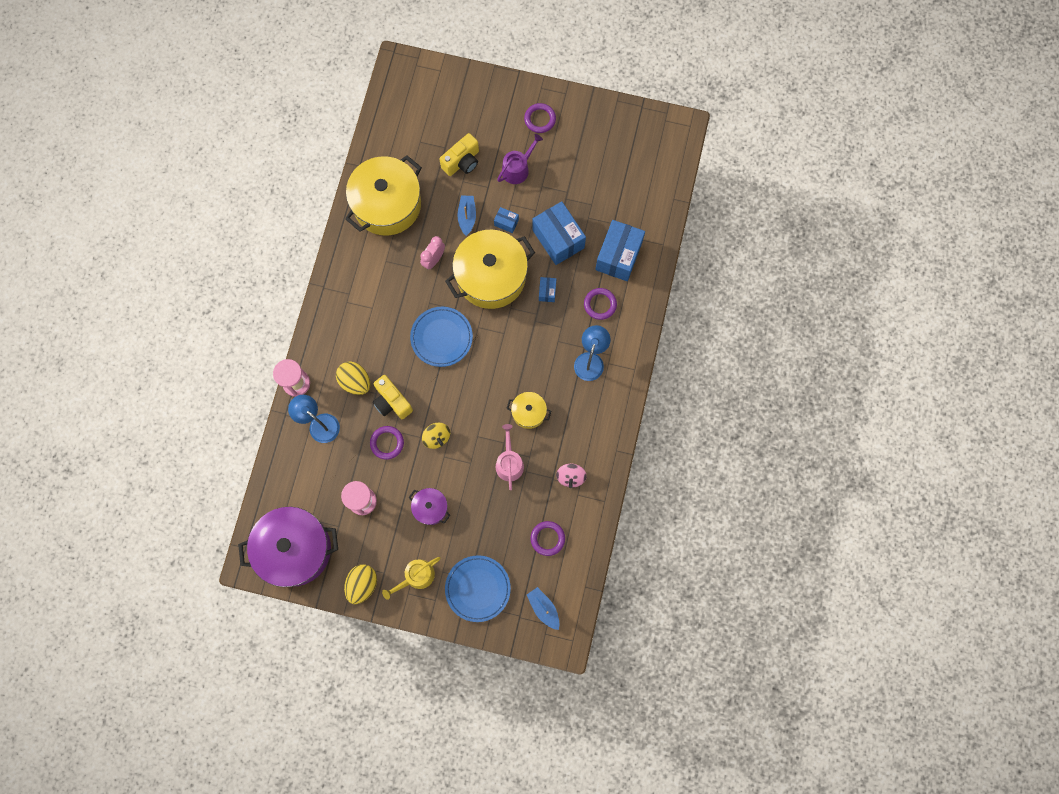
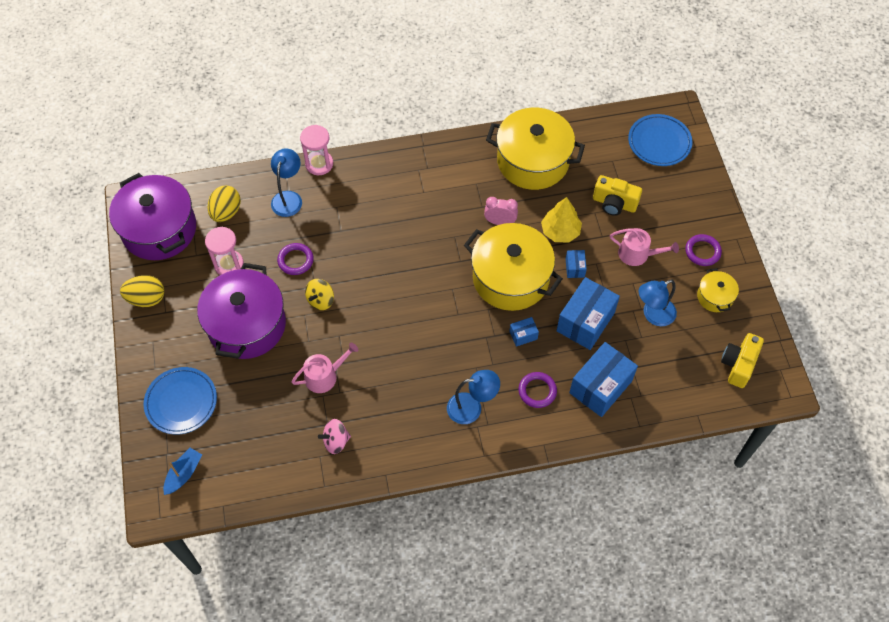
camera: 65 degrees right, 15 degrees down
(355, 382) = (343, 209): yellow egg -> yellow egg (226, 212)
(392, 402) = (338, 247): yellow camera -> yellow camera (738, 365)
(416, 577) = (172, 341): yellow watering can -> none
(430, 508) = (247, 325): purple pot -> purple pot, size x2.13
(441, 337) = (424, 262): blue plate -> blue plate (659, 142)
(467, 217) = (560, 231): blue boat -> yellow tree
(518, 168) = (637, 254): purple watering can -> pink watering can
(528, 412) = (386, 372): yellow pot -> yellow pot (715, 297)
(547, 538) = (260, 446): purple ring -> none
(577, 186) = (653, 315): none -> blue lamp
(618, 256) = (600, 387): blue box -> blue box turned 45 degrees counterclockwise

